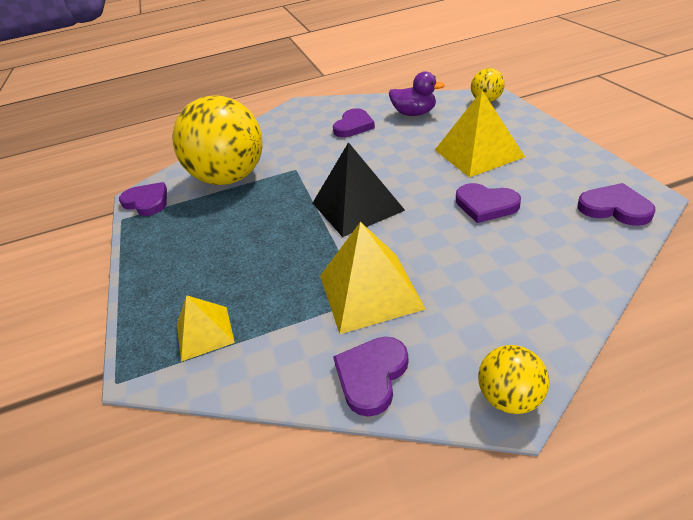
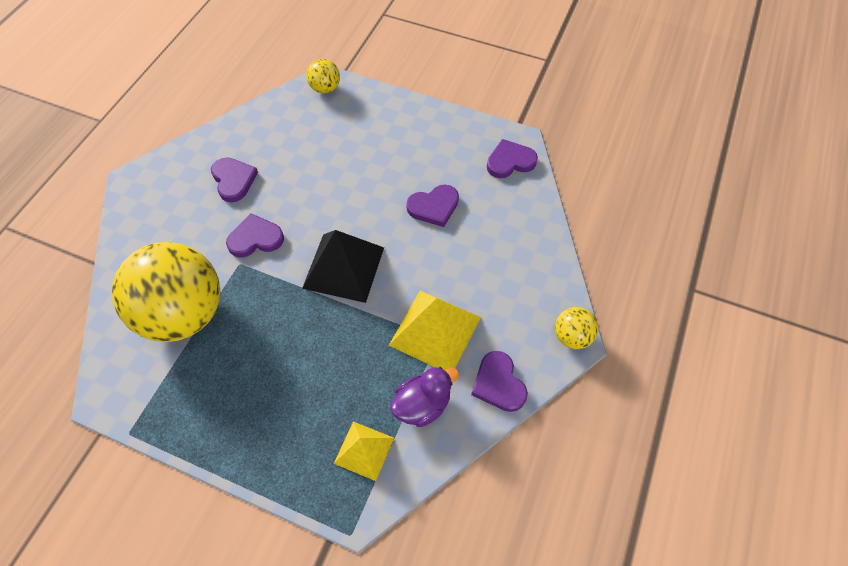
camera: 55 degrees left, 20 degrees up
(147, 202) = (128, 398): purple heart -> purple heart (255, 238)
(414, 113) = (276, 135): purple duck -> purple duck (422, 405)
(478, 153) = (379, 156): yellow pyramid -> none

